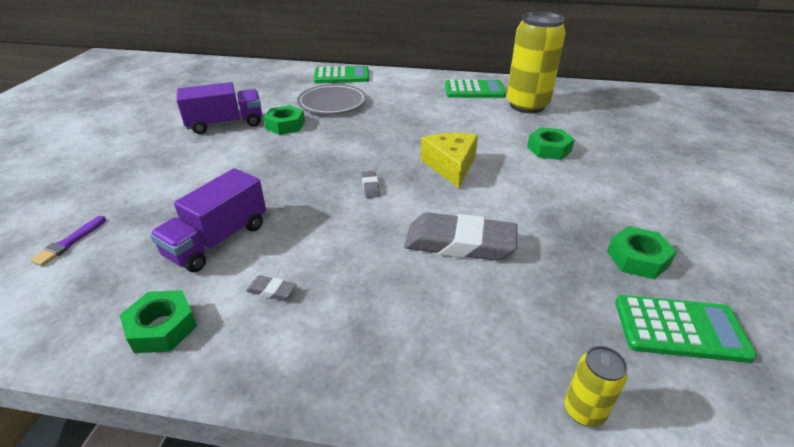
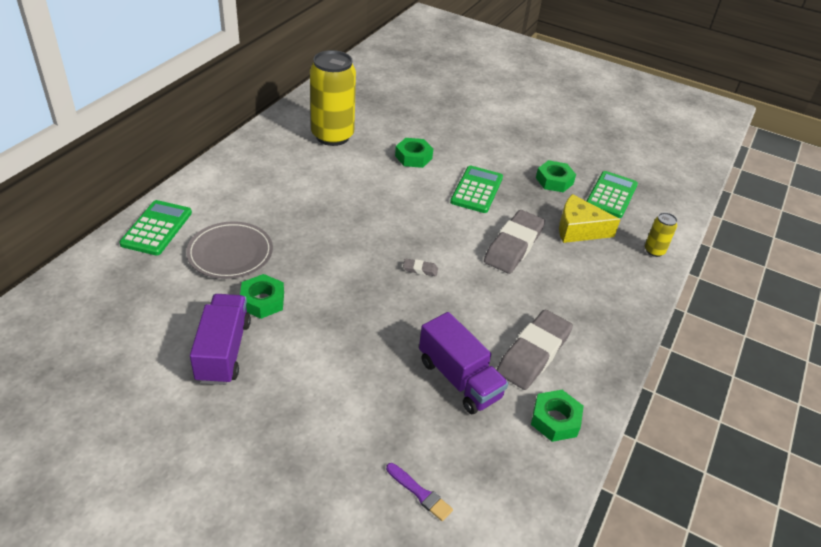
camera: 75 degrees left, 5 degrees up
(272, 291) = (533, 353): grey eraser -> grey eraser, size x2.46
(450, 166) = (411, 215): yellow cheese -> yellow cheese (578, 229)
(474, 90) = (277, 151): green calculator -> green calculator (476, 190)

